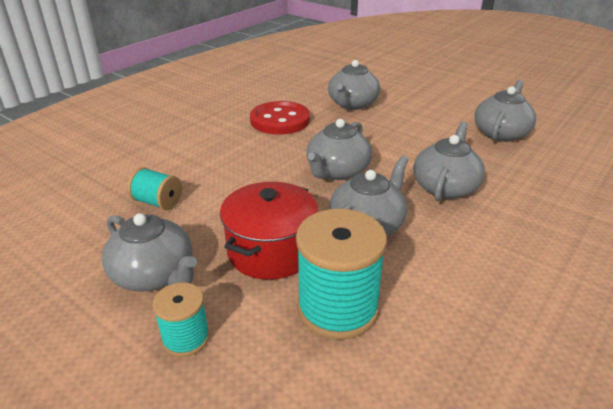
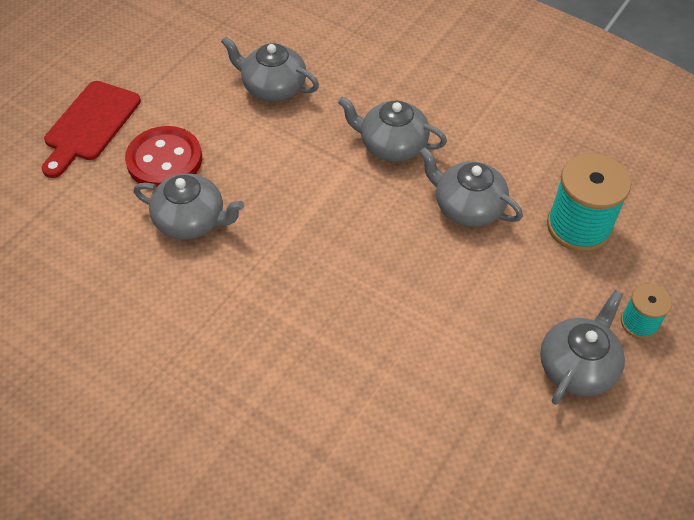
camera: 95 degrees left, 20 degrees up
(158, 202) = (462, 399): turquoise spool -> none
(271, 251) = (521, 278): red pot -> none
(280, 120) = (244, 301): red button -> red button (164, 160)
(337, 171) = (372, 232): grey teapot -> none
(436, 74) = (90, 125): none -> red cutting board

